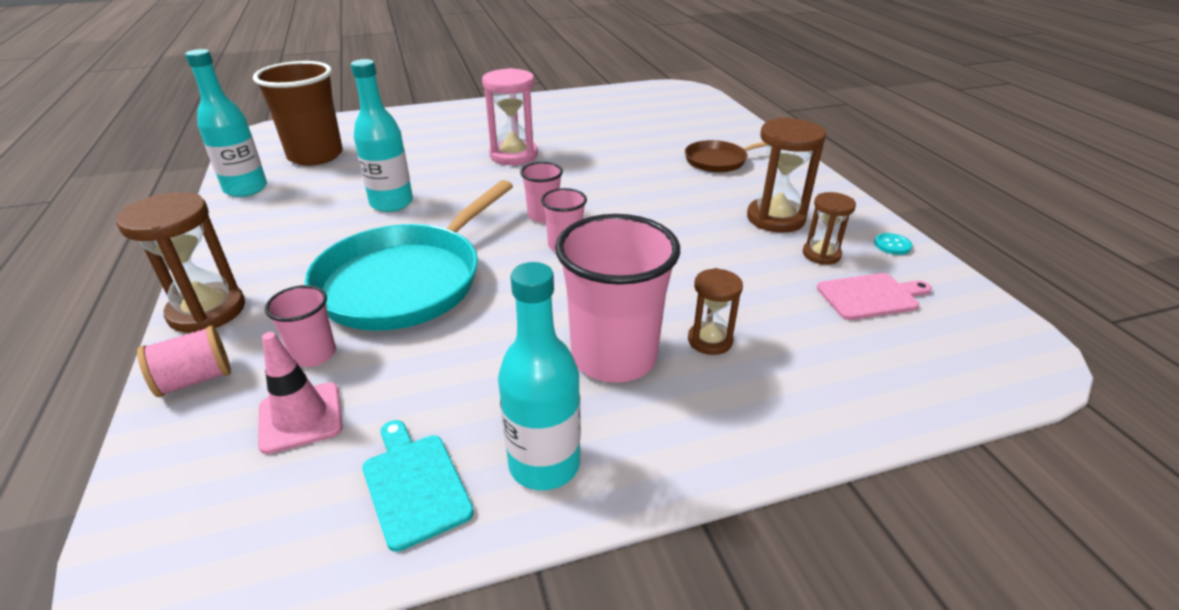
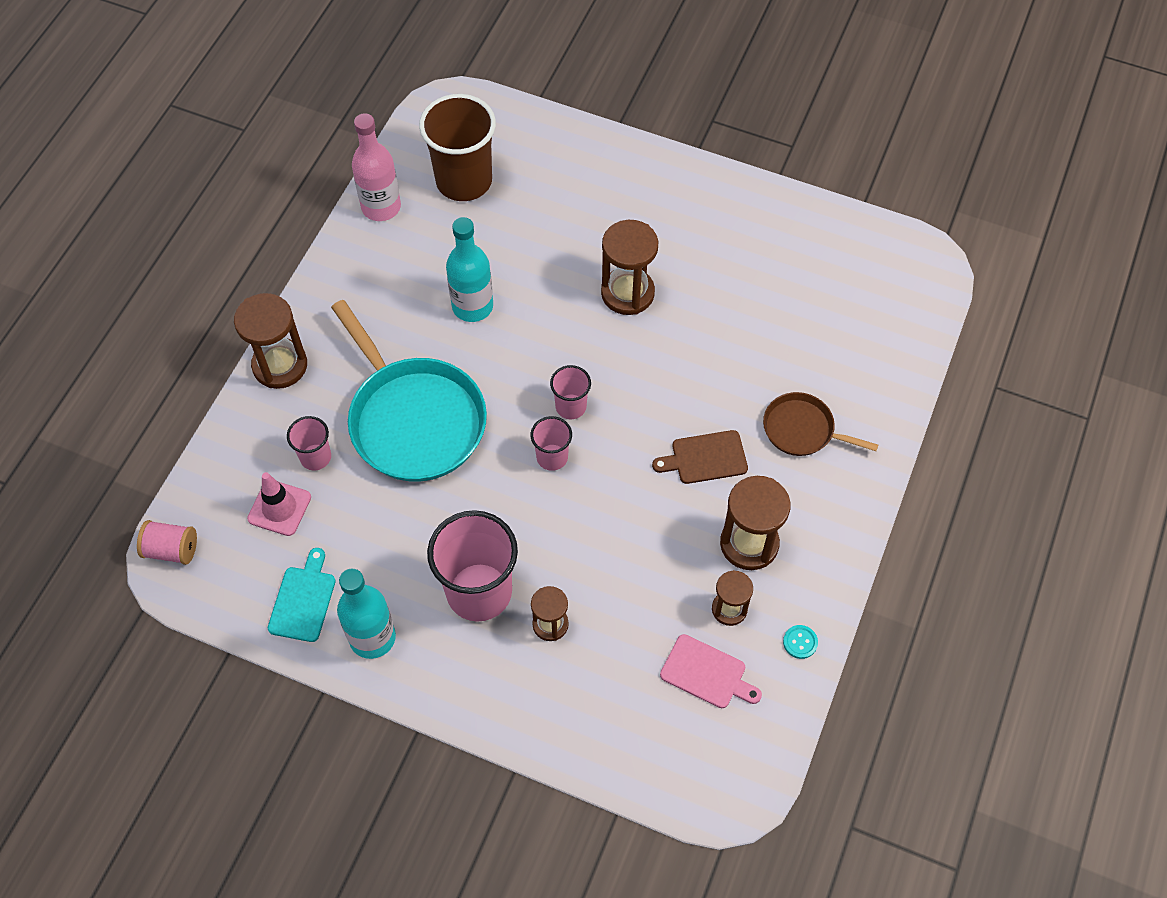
camera: 40 degrees right, 25 degrees up
(195, 380) = (244, 433): pink spool -> pink spool (171, 550)
(246, 189) = (381, 207): turquoise bottle -> pink bottle
(406, 281) = (414, 420): turquoise pan -> turquoise pan turned 105 degrees counterclockwise
(514, 155) = (627, 293): pink hourglass -> brown hourglass
(679, 196) = (705, 458): none -> brown cutting board

